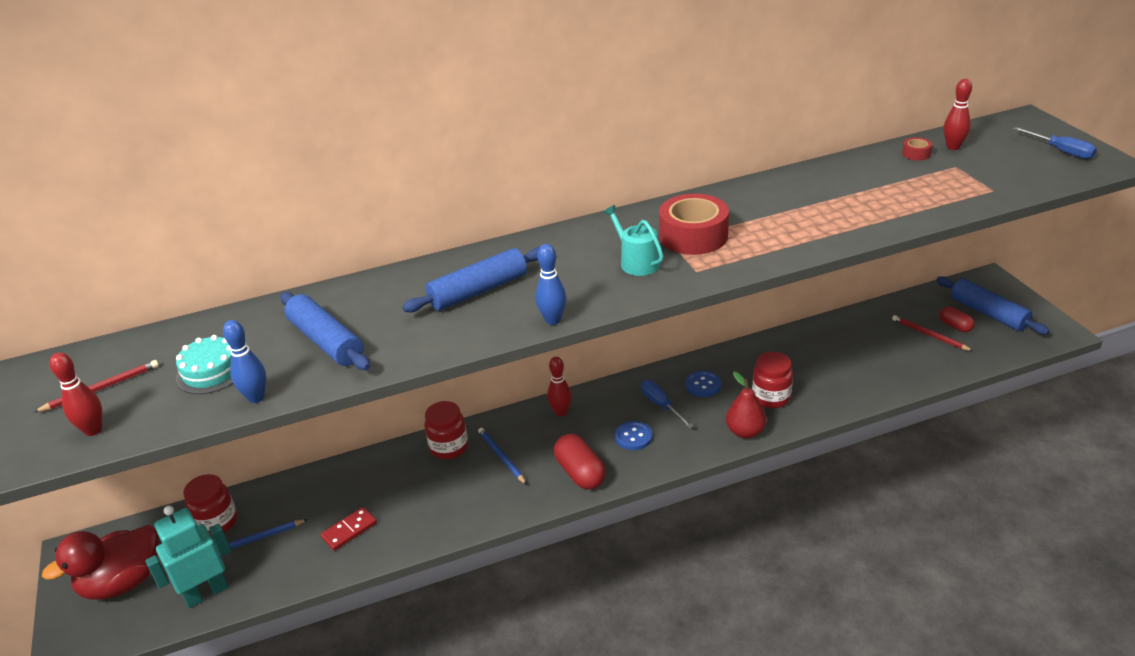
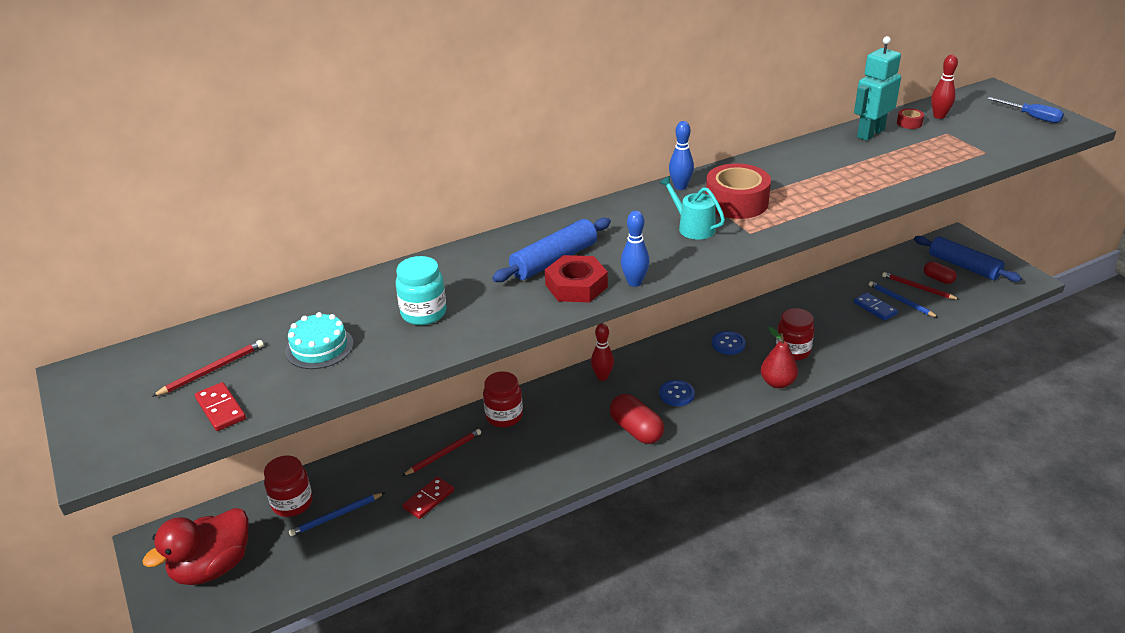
camera: 10 degrees left, 0 degrees up
(93, 430) = (221, 409): red bowling pin -> red domino
(206, 593) = (302, 569): turquoise robot -> turquoise robot (870, 133)
(256, 397) = (375, 368): blue bowling pin -> blue bowling pin (680, 187)
(326, 341) = (424, 313): blue rolling pin -> turquoise jar
(377, 483) = (443, 454): none -> red pencil
(491, 320) = (576, 286): none -> red nut
(501, 457) = (557, 421): blue pencil -> blue pencil (901, 301)
(661, 405) = (694, 364): blue screwdriver -> none
(875, 355) = (875, 308): none -> blue domino

